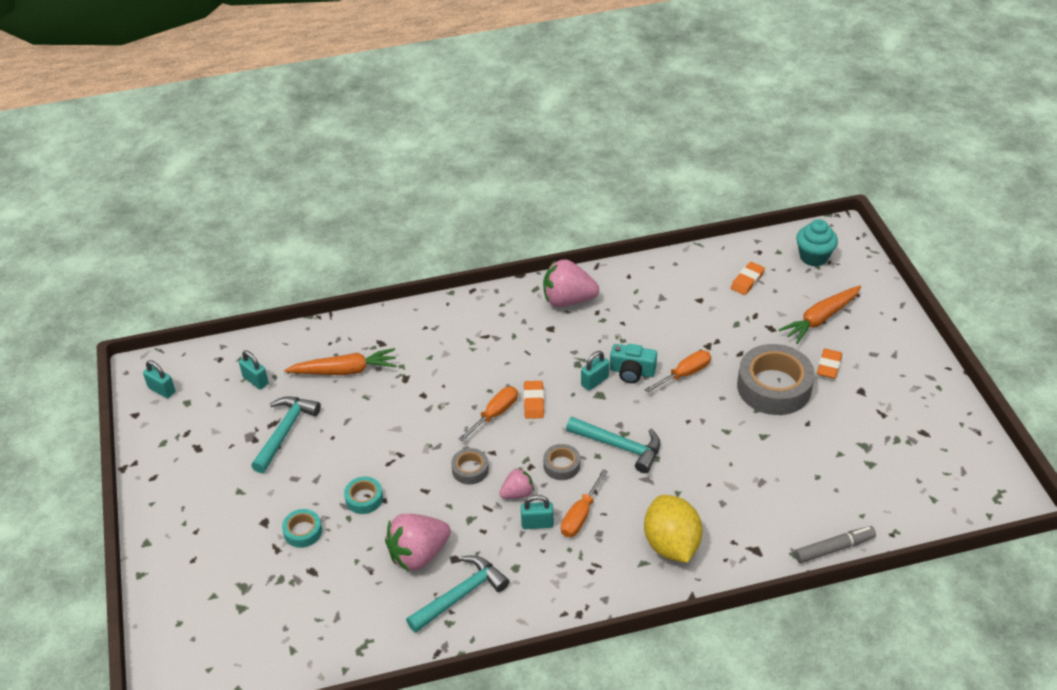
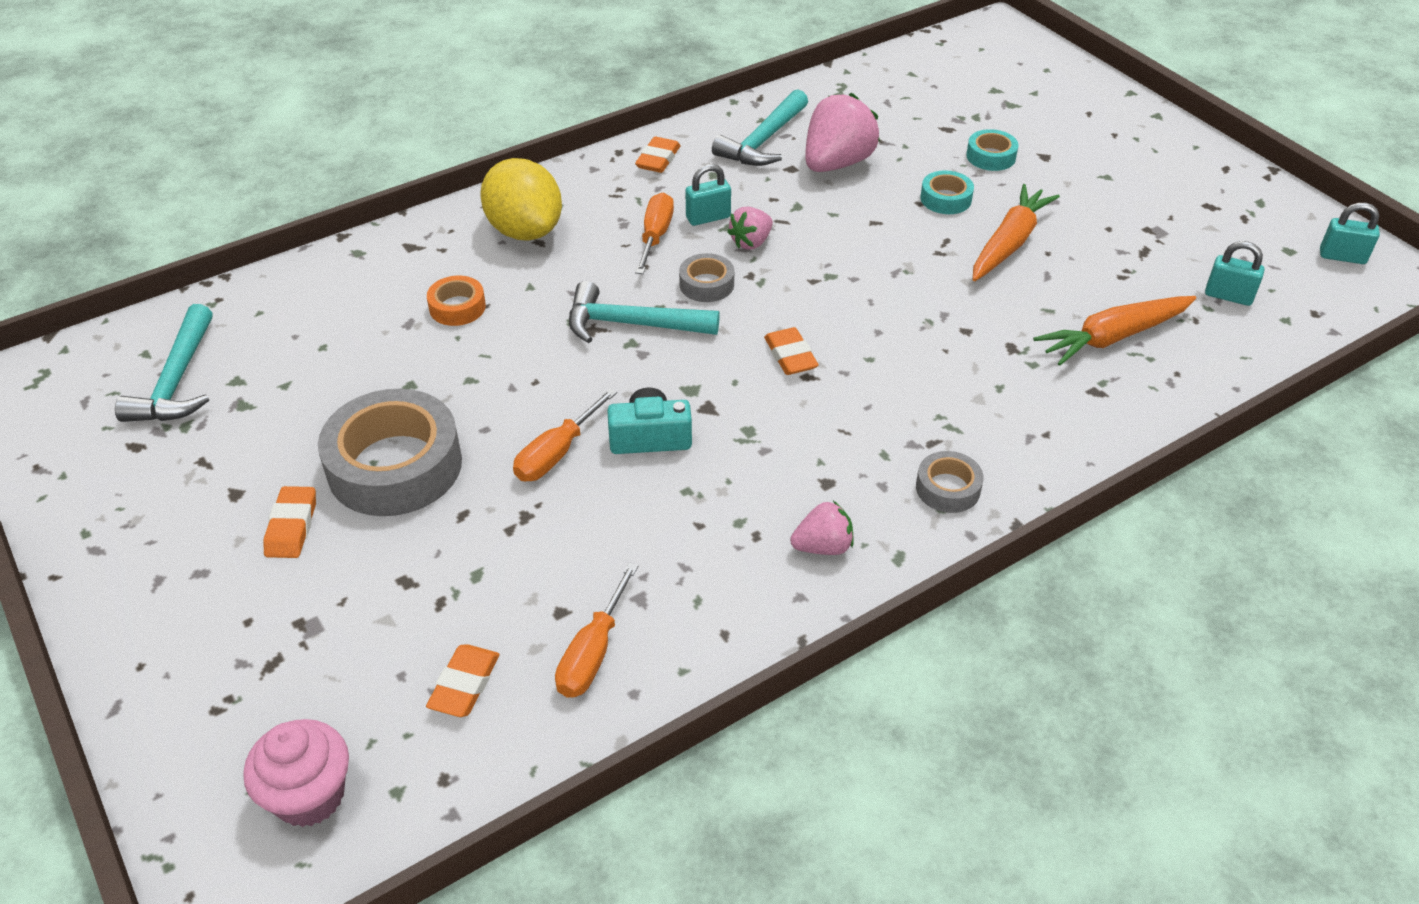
camera: 160 degrees right, 0 degrees up
(285, 432) = (1117, 244): turquoise hammer -> turquoise hammer (177, 381)
(470, 469) = (831, 254): grey tape -> grey tape (948, 488)
(495, 414) = (840, 327): orange screwdriver -> orange screwdriver (593, 652)
(551, 595) = (658, 159): none -> orange eraser
(568, 300) = (823, 546): pink strawberry -> pink strawberry, size x0.55
(594, 381) = (707, 408): turquoise padlock -> none
(728, 486) = (457, 307): none -> orange tape
(813, 257) = (309, 796): turquoise cupcake -> pink cupcake
(820, 319) = (302, 626): orange carrot -> orange carrot (1009, 243)
(834, 548) = (303, 268): grey marker -> none

